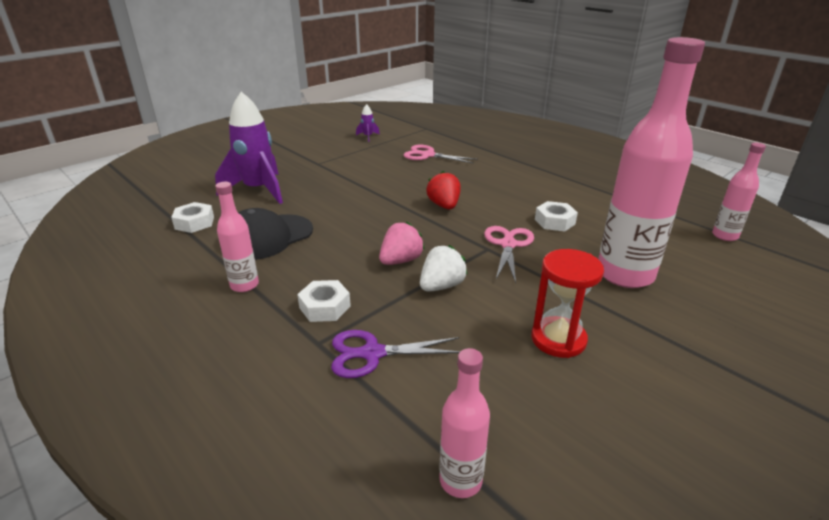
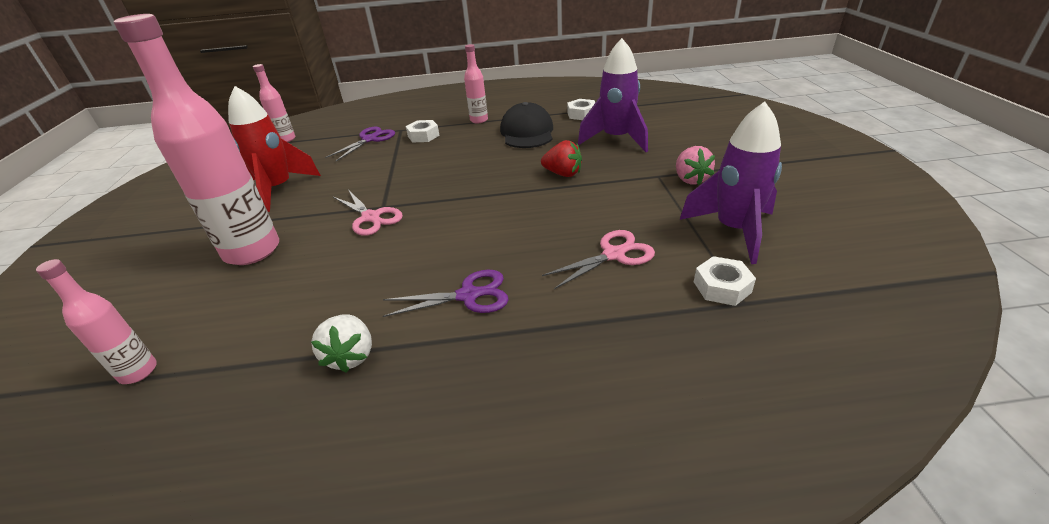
camera: 130 degrees right, 5 degrees up
(368, 137) = (733, 230): purple rocket -> purple rocket, size x2.39
(401, 260) = (427, 168): pink strawberry -> pink strawberry (690, 179)
(441, 286) = (379, 172): white strawberry -> white strawberry (350, 356)
(444, 206) = (472, 213): red strawberry -> red strawberry (563, 174)
(515, 177) = (468, 295): none -> purple scissors
(554, 221) = (354, 263): white nut -> white nut (722, 287)
(558, 339) = (279, 189): red hourglass -> red rocket

